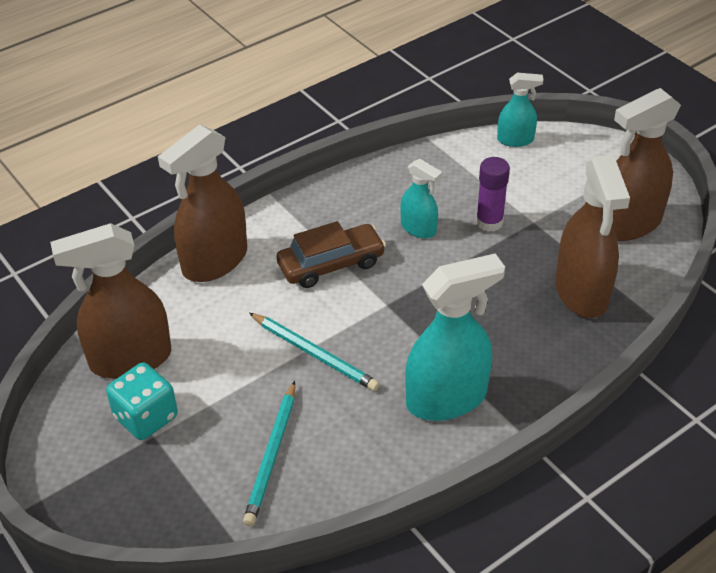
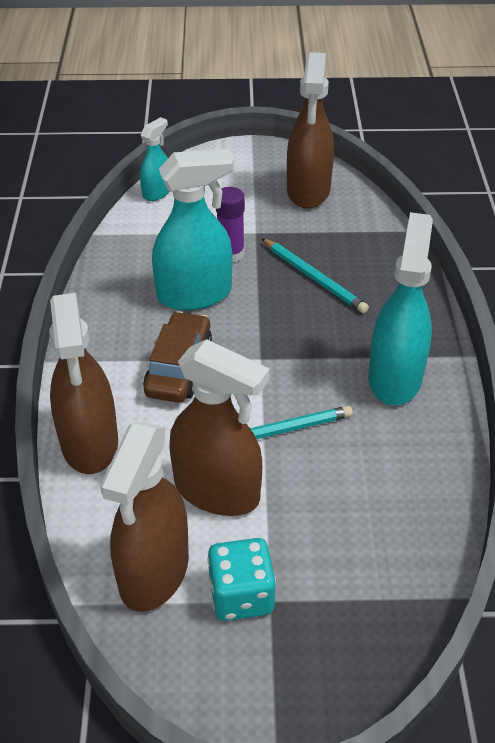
camera: 55 degrees left, 0 degrees up
(272, 455) = (366, 521): turquoise pencil -> turquoise pencil (314, 278)
(418, 228) = (194, 295): turquoise spray bottle -> turquoise spray bottle, size x1.87
(581, 292) = (353, 250): brown spray bottle -> brown spray bottle (217, 491)

